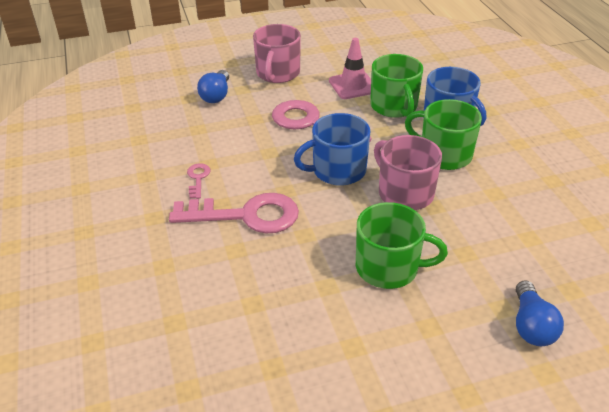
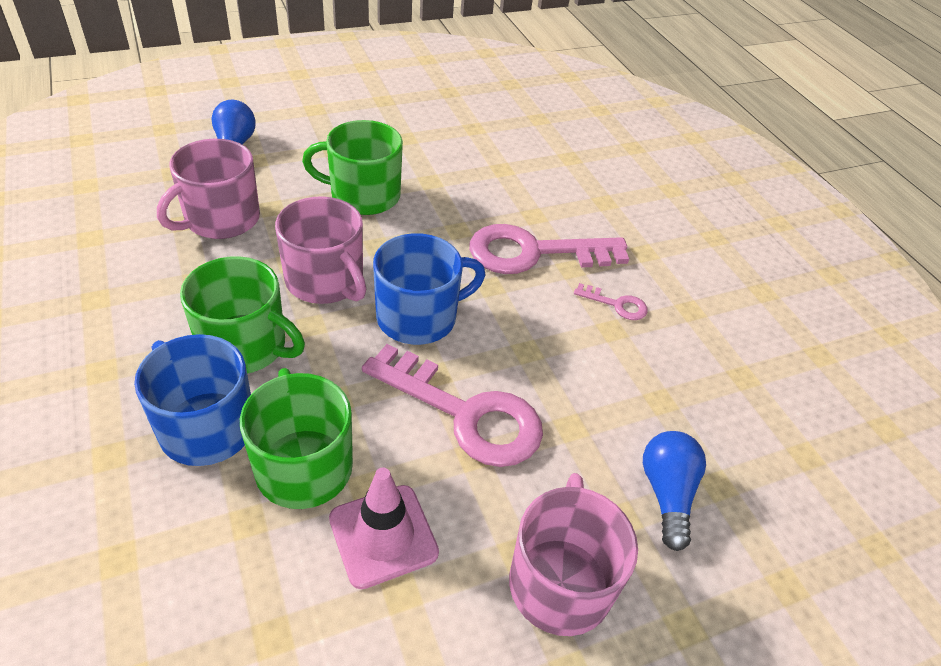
camera: 170 degrees right, 5 degrees up
(198, 178) = (616, 304): pink key -> pink key turned 60 degrees counterclockwise
(502, 241) = (221, 219): none -> pink mug

